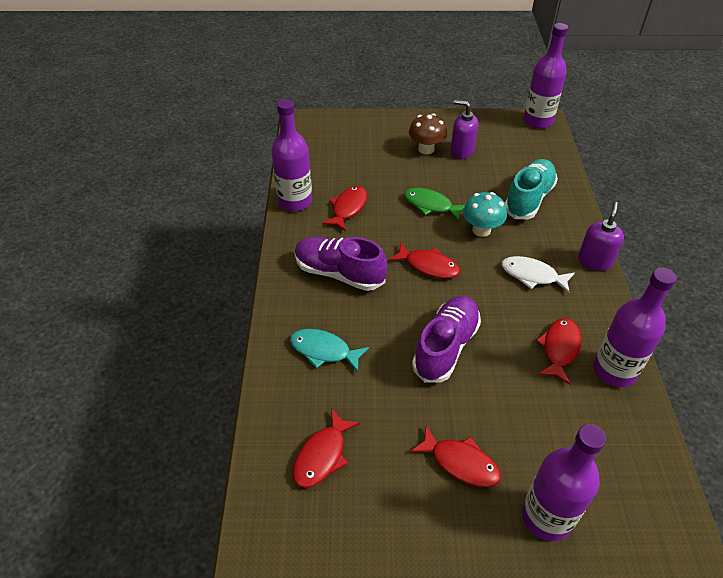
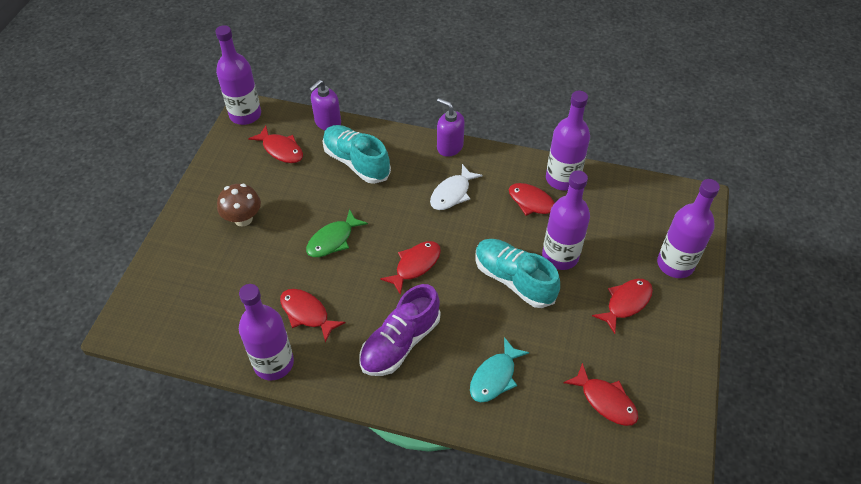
camera: 75 degrees left, 5 degrees up
(446, 347) = (514, 280): purple shoe -> turquoise shoe
(461, 151) = (262, 190): purple soap dispenser -> purple soap dispenser (327, 122)
(481, 230) = (383, 211): turquoise mushroom -> none
(497, 385) = (560, 256): none -> purple bottle
(512, 150) = (281, 150): none -> red fish

